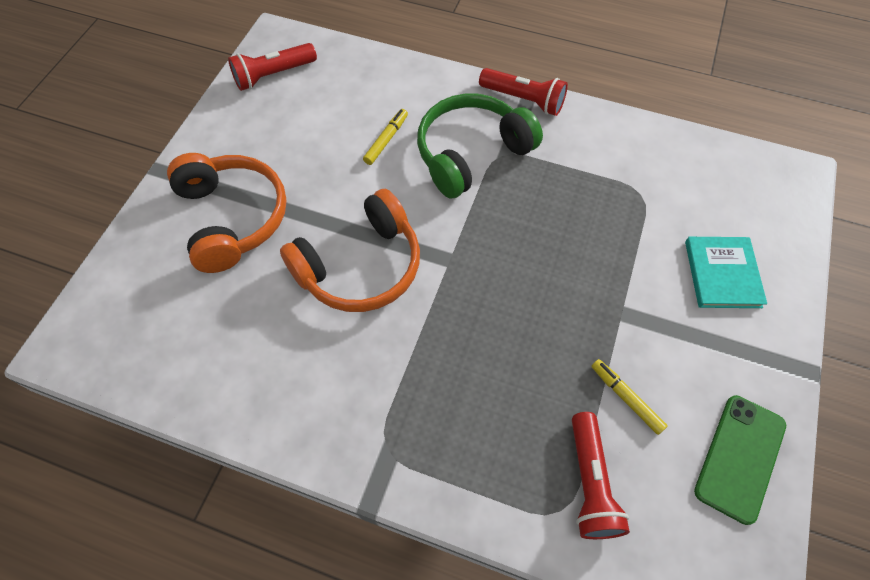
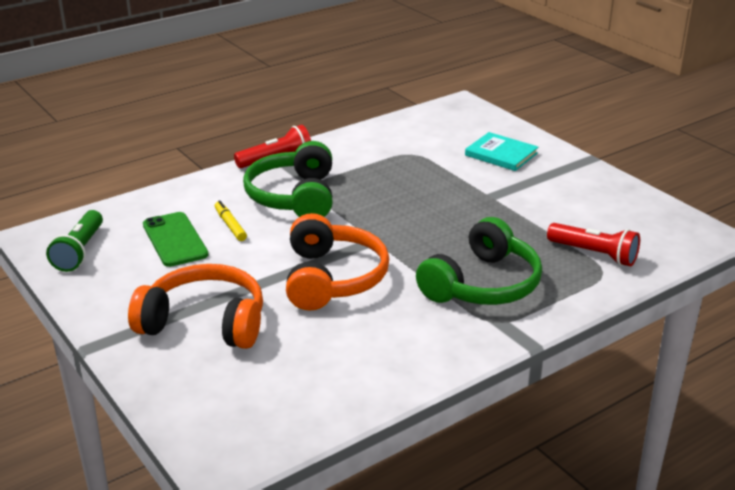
camera: 55 degrees left, 30 degrees down
(273, 75) = (80, 251): red flashlight -> green flashlight
(443, 399) = (482, 284): none -> green headphones
(626, 398) = (550, 219): yellow marker -> none
(740, 457) = (623, 201): green phone -> green phone (175, 240)

